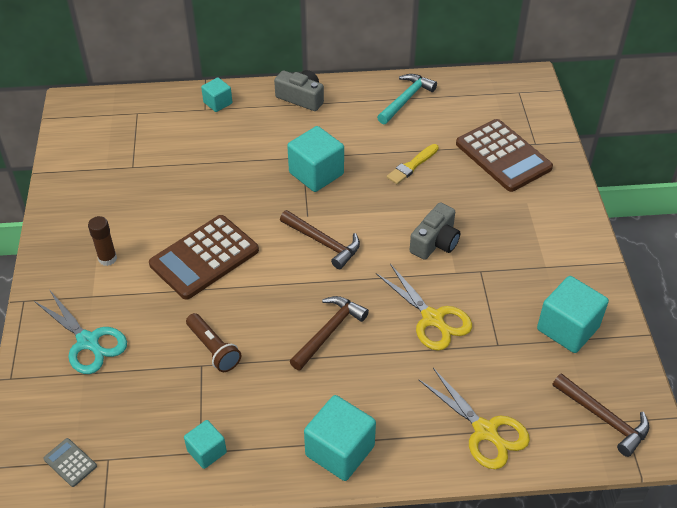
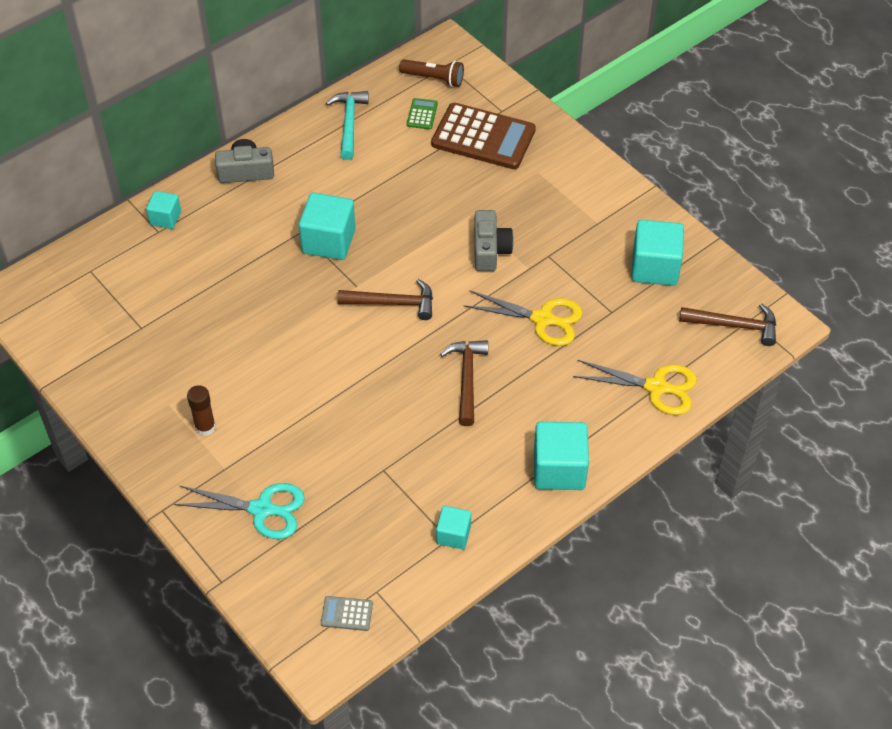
camera: 35 degrees left, 5 degrees up
(204, 257) = (297, 376): brown calculator -> none
(213, 349) = (381, 450): brown flashlight -> brown flashlight (433, 79)
(412, 166) = (410, 188): yellow brush -> none
(468, 118) = (422, 114): none -> green calculator

